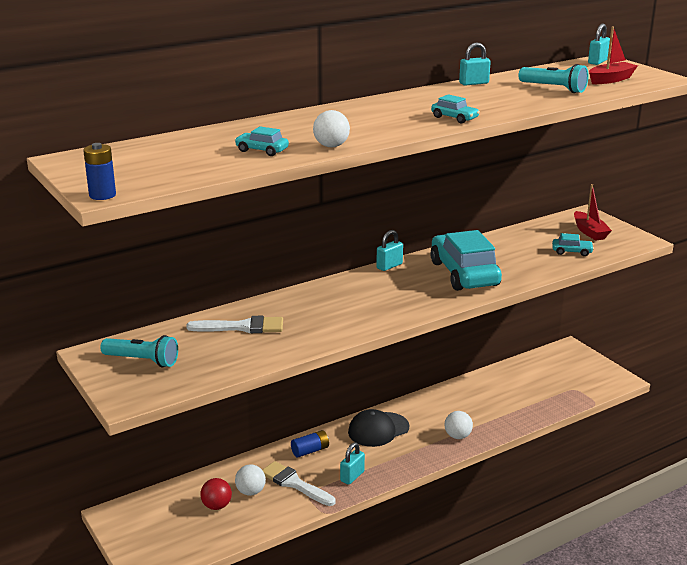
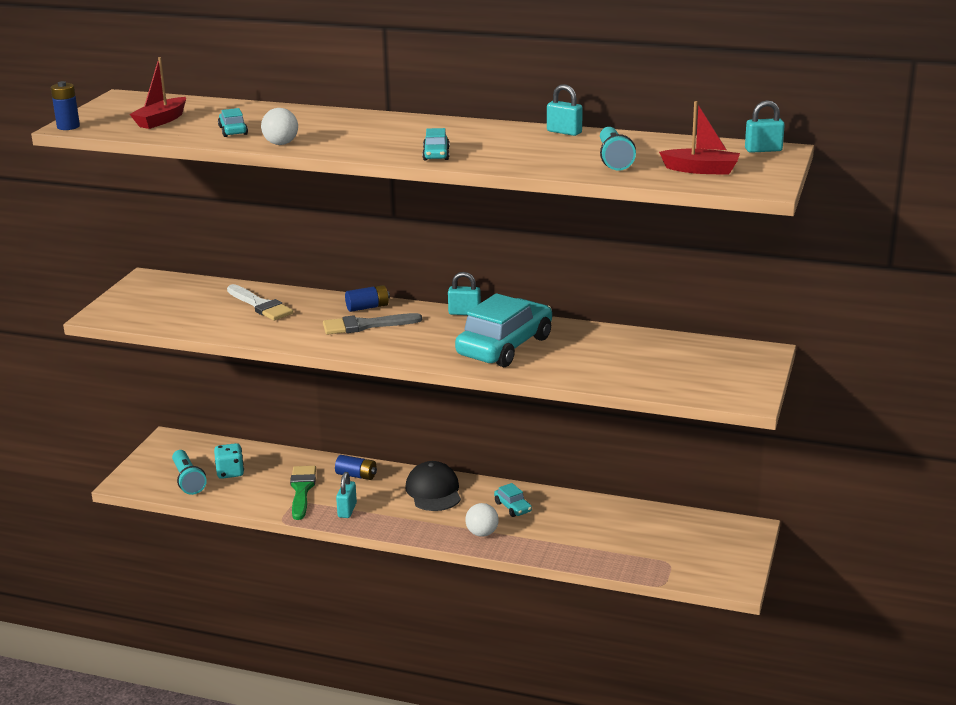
camera: 50 degrees right, 0 degrees up
(142, 361) = (160, 296): turquoise flashlight -> turquoise flashlight (188, 480)
(217, 506) = (230, 472): red ball -> turquoise dice
(250, 492) = (266, 477): white ball -> none
(294, 483) = (302, 490): white brush -> green brush
(321, 292) = (367, 307): none -> blue battery
(351, 303) = (365, 325): none -> grey brush
(352, 476) = (347, 510): turquoise padlock -> turquoise padlock turned 75 degrees counterclockwise
(378, 429) = (433, 491): black cap -> black cap turned 60 degrees clockwise
(571, 252) = (649, 375): turquoise car -> turquoise car (513, 507)
(589, 232) = (718, 368): red boat -> red boat (161, 121)

